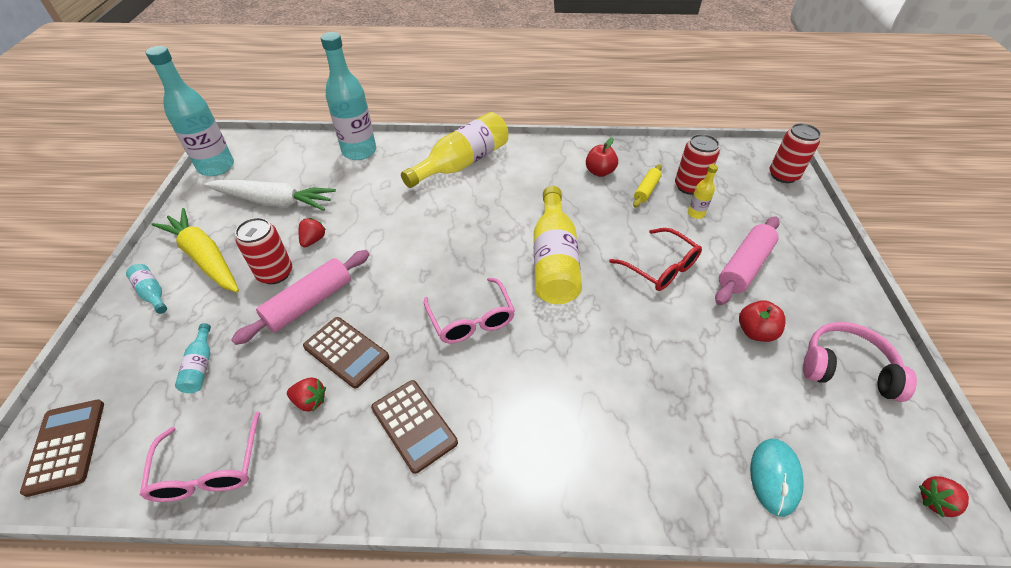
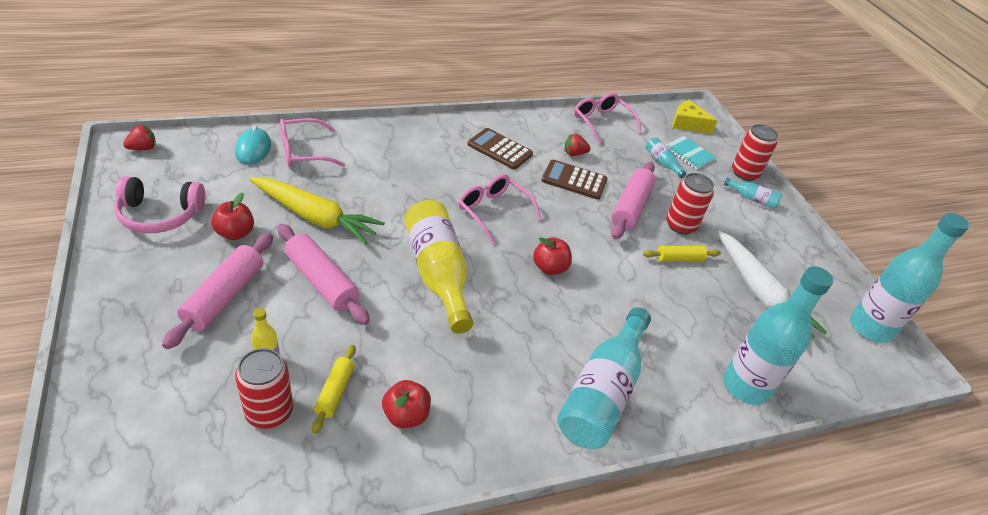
camera: 155 degrees right, 5 degrees down
(66, 446) = (687, 123): brown calculator -> yellow cheese
(143, 377) = (689, 154): none -> turquoise notebook
(205, 257) = (750, 230): yellow carrot -> yellow carrot (315, 217)
(274, 202) = (759, 293): white carrot -> white carrot turned 105 degrees counterclockwise
(313, 240) = (679, 258): red strawberry -> yellow rolling pin
(446, 250) = (549, 268): none -> red apple
(462, 163) = (602, 392): yellow bottle -> turquoise bottle
(661, 268) = (322, 281): red glasses -> pink rolling pin
(701, 460) = (303, 152): none -> pink glasses
(783, 175) = (98, 470): red can -> red can (744, 173)

